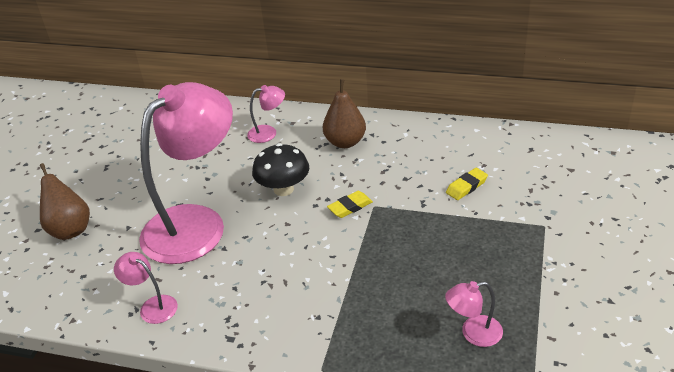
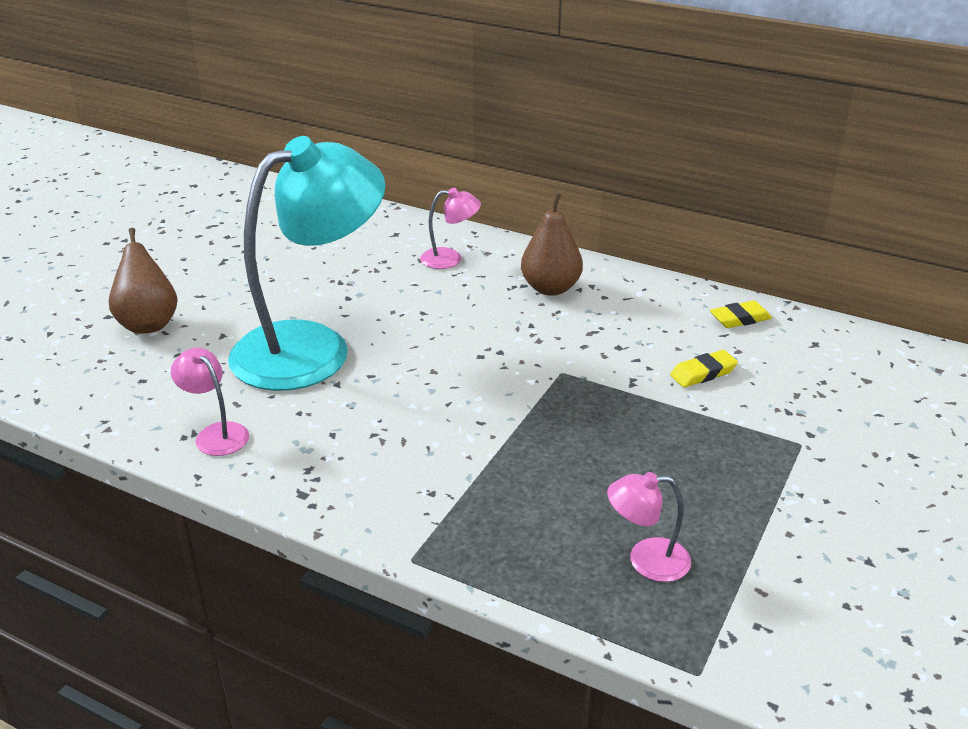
camera: 10 degrees right, 5 degrees down
(196, 223) = (312, 347): pink lamp -> turquoise lamp
(283, 189) = (444, 329): black mushroom -> none
(350, 207) = (527, 367): yellow eraser -> yellow eraser (740, 319)

